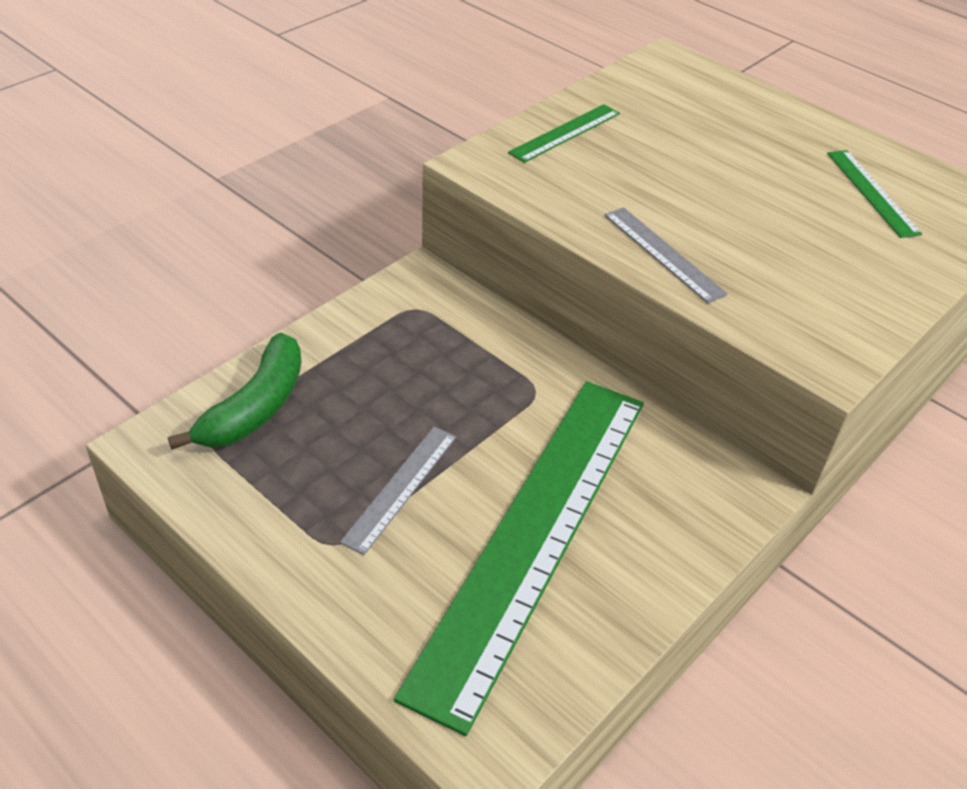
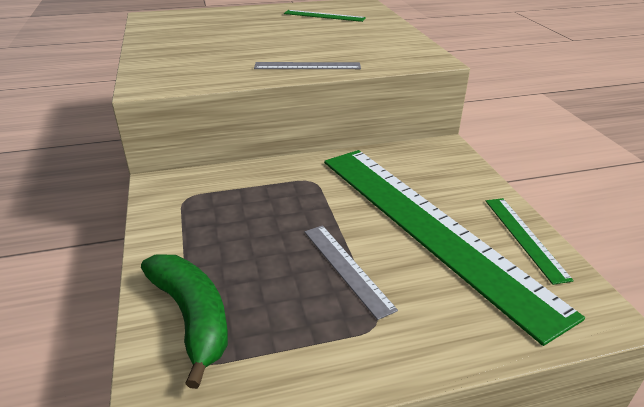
camera: 55 degrees left, 10 degrees down
(565, 133) = (164, 55): green ruler -> green ruler (524, 237)

